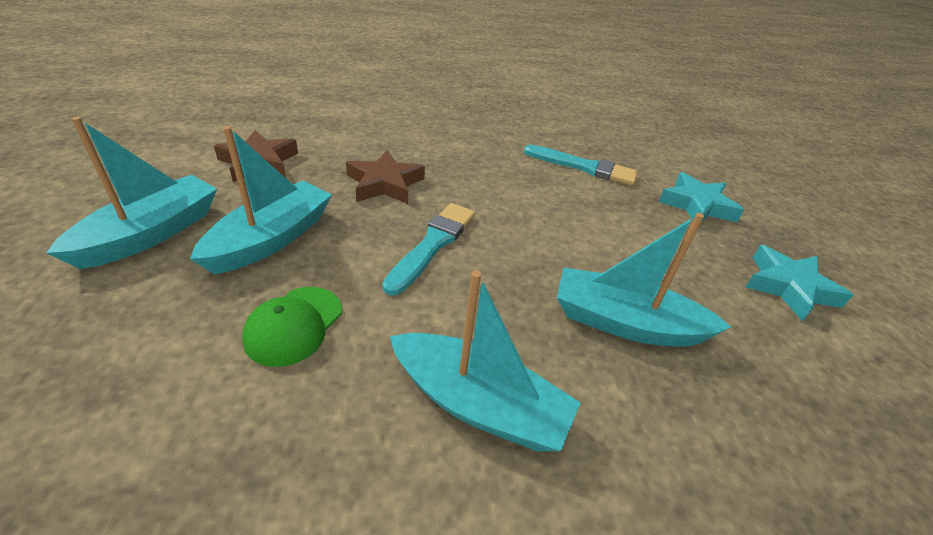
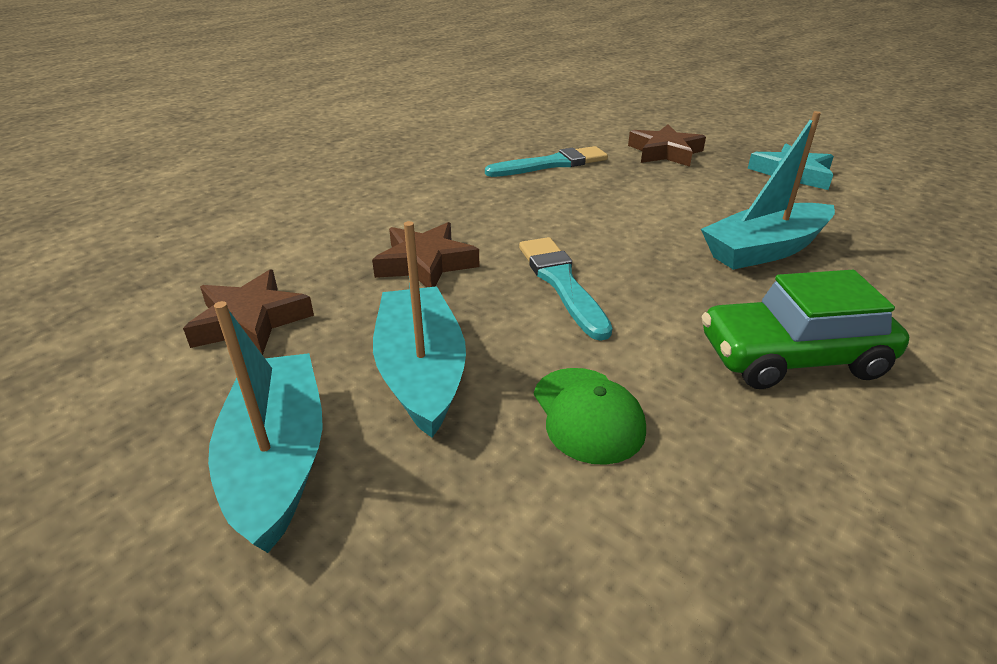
camera: 40 degrees left, 5 degrees down
(479, 404) = (792, 357): turquoise boat -> green car
(697, 205) = (665, 152): turquoise star -> brown star

